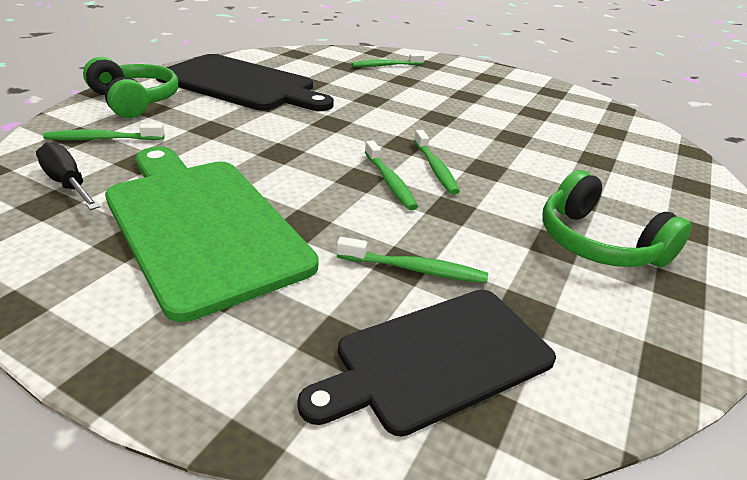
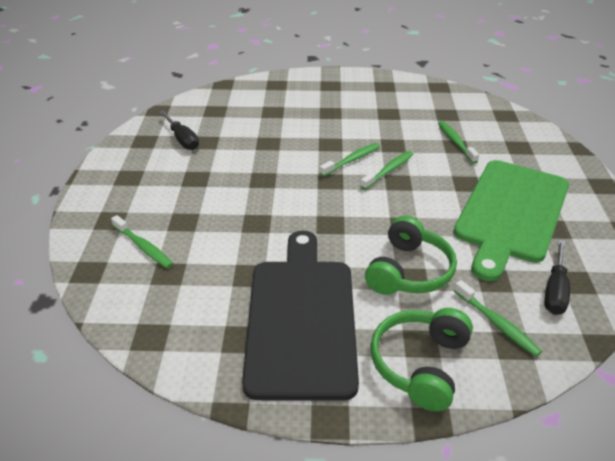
camera: 115 degrees left, 5 degrees up
(437, 359) = (496, 126): black cutting board -> none
(547, 104) = (182, 139): none -> black screwdriver
(598, 243) = (373, 104): green headphones -> green headphones (409, 271)

